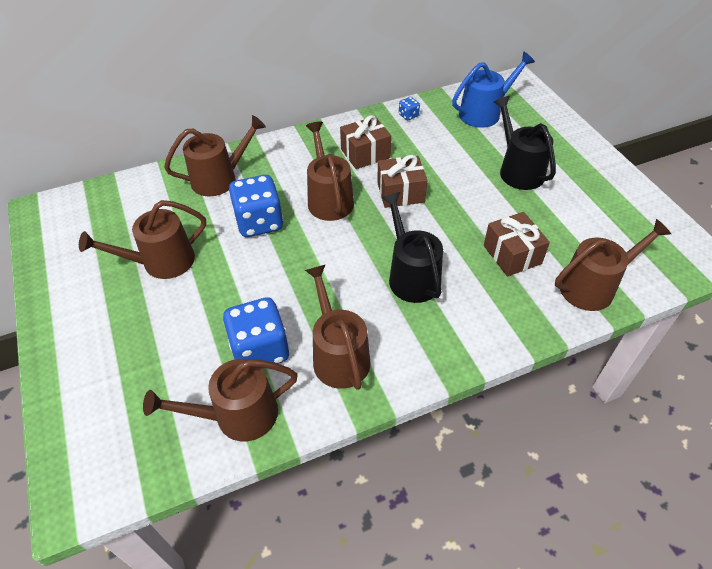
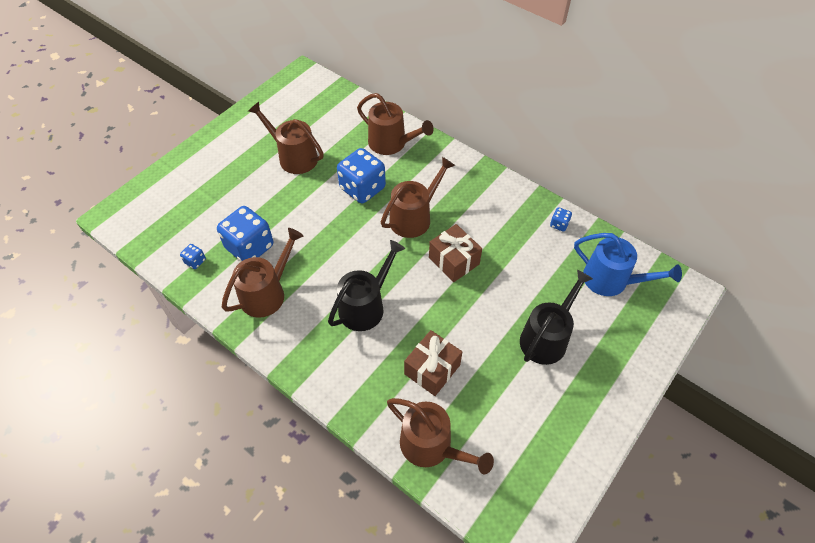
camera: 60 degrees right, 5 degrees up
(238, 415) = (195, 261): brown watering can -> blue dice
(365, 153) = (484, 216): brown gift -> none

